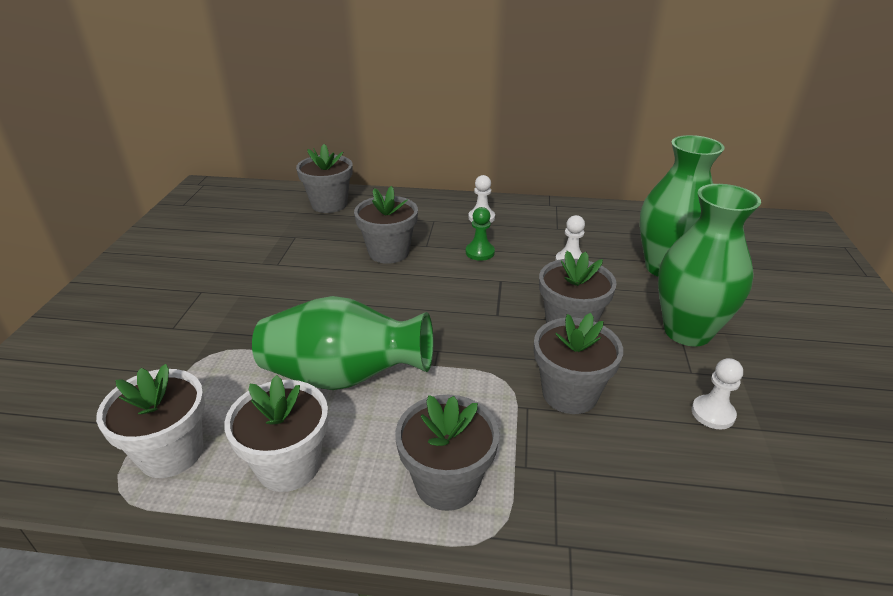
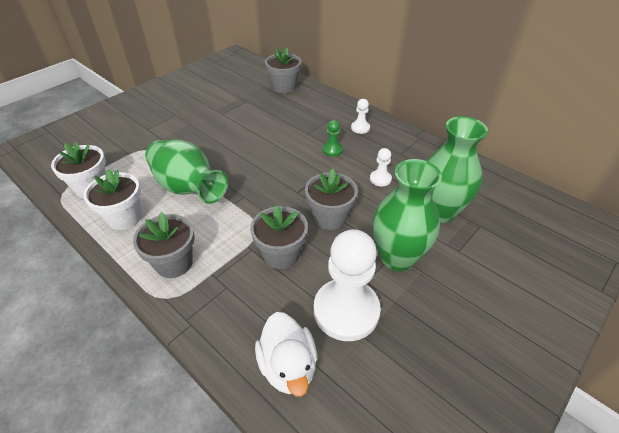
camera: 35 degrees right, 10 degrees up
(388, 252) = (282, 129): grey flower pot -> none
(713, 413) = (346, 310): white pawn -> white pawn, size x2.29
(738, 513) = (288, 366): none -> white duck

